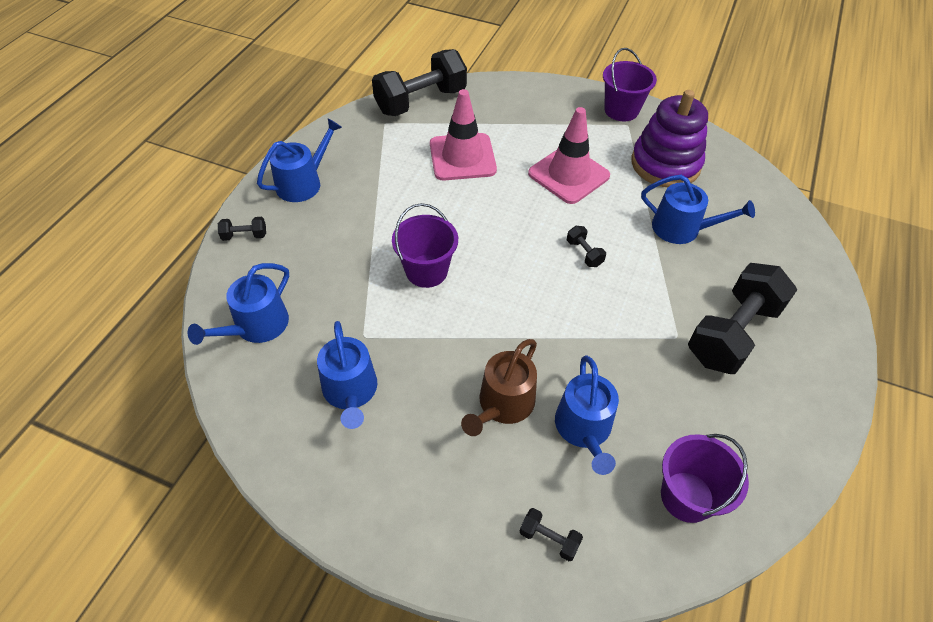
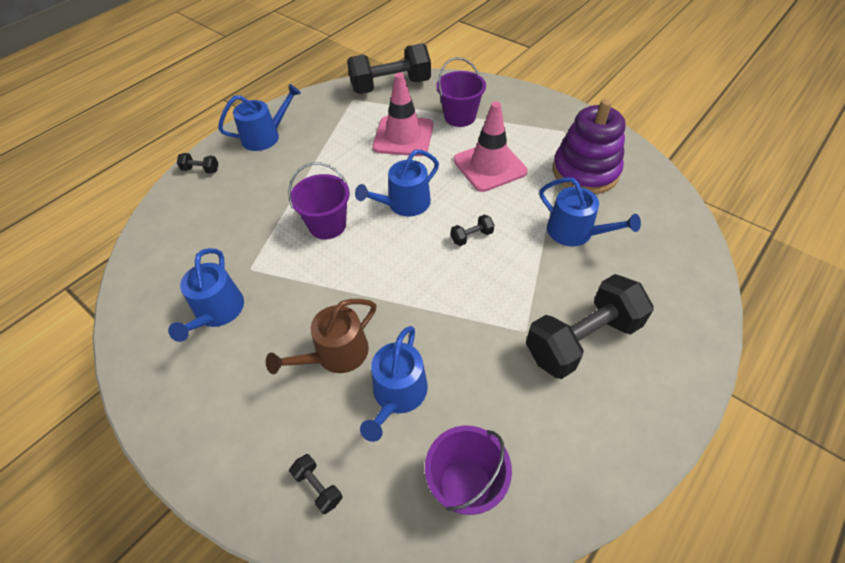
camera: 20 degrees right, 0 degrees up
(256, 326) = (173, 242): blue watering can -> blue watering can (404, 204)
(584, 253) = (471, 237): black dumbbell -> black dumbbell turned 75 degrees clockwise
(621, 110) = (564, 118): purple bucket -> purple bucket (460, 117)

